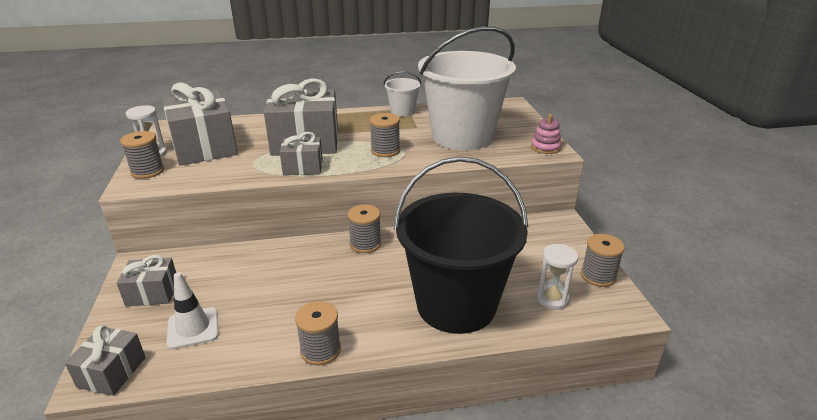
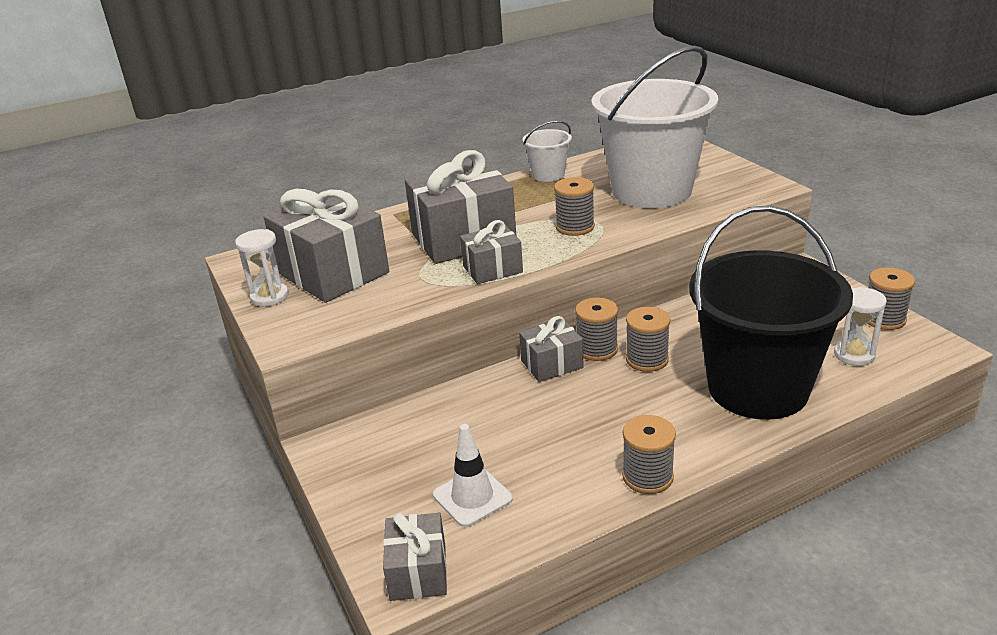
camera: 15 degrees left, 0 degrees up
(147, 171) = (289, 319): grey spool -> grey spool (647, 359)
(152, 293) = (379, 473): grey gift -> grey gift (552, 364)
(545, 147) = (759, 184): pink stacking toy -> none

